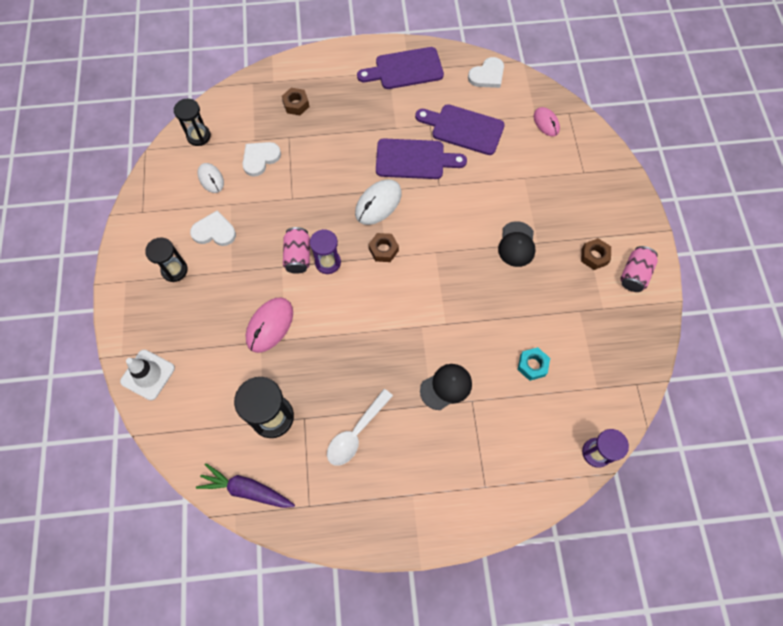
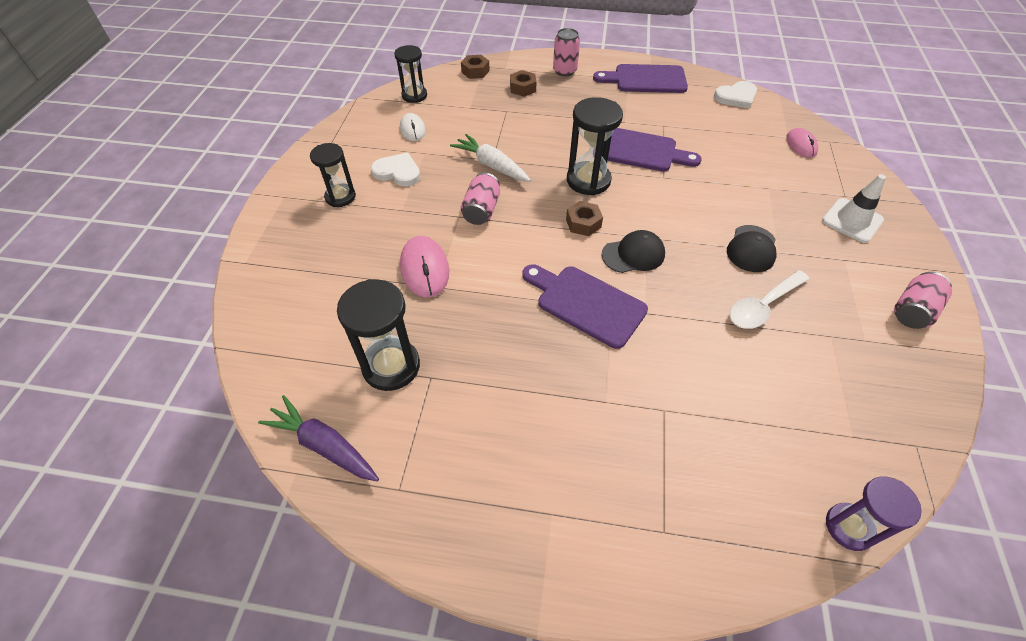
camera: 15 degrees right, 15 degrees down
(148, 375) = (264, 287): white traffic cone -> white traffic cone (852, 220)
(260, 158) = (470, 122): white heart -> none
(270, 325) = (425, 269): pink mouse -> pink mouse turned 60 degrees counterclockwise
(293, 205) = (492, 165): none -> white carrot
(328, 262) = (514, 222): purple hourglass -> none
(329, 73) = (564, 71): none -> pink can
(356, 433) = (493, 411): white spoon -> white spoon (762, 306)
(378, 203) = (588, 180): white mouse -> black hourglass
(446, 387) = (630, 384): black cap -> black cap (633, 254)
(463, 129) = (702, 134): purple cutting board -> purple cutting board (586, 303)
(532, 365) = (757, 386): turquoise nut -> none
(594, 256) = (855, 280): brown nut -> brown nut (475, 71)

